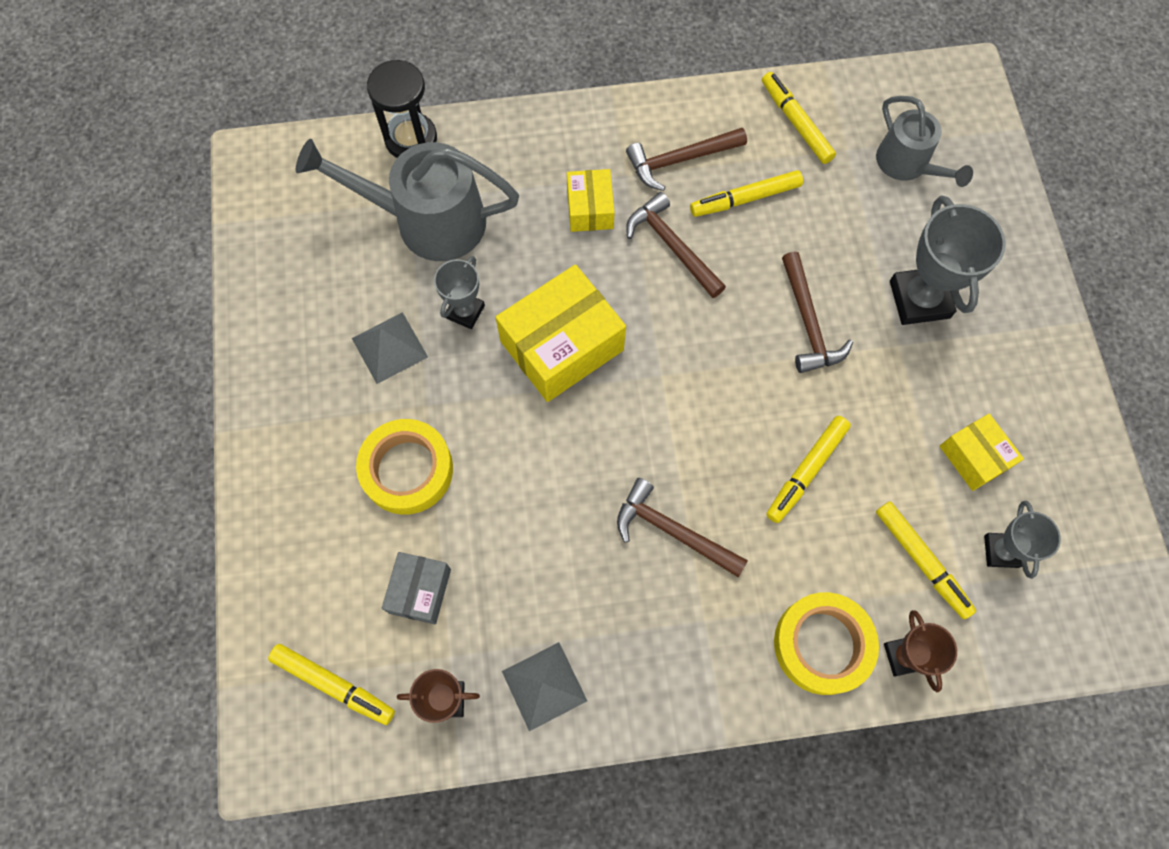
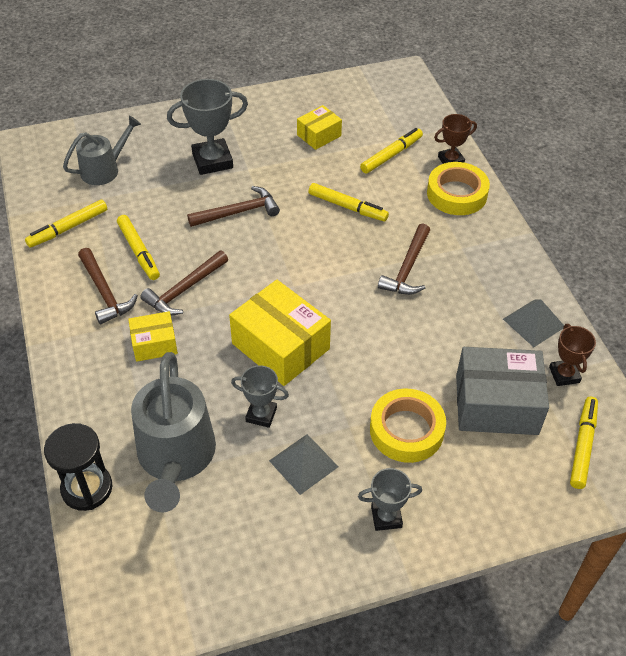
camera: 100 degrees left, 20 degrees down
(420, 591) = (496, 404): grey box -> grey box, size x1.81
(1001, 551) = (375, 124): grey trophy -> grey trophy (386, 517)

